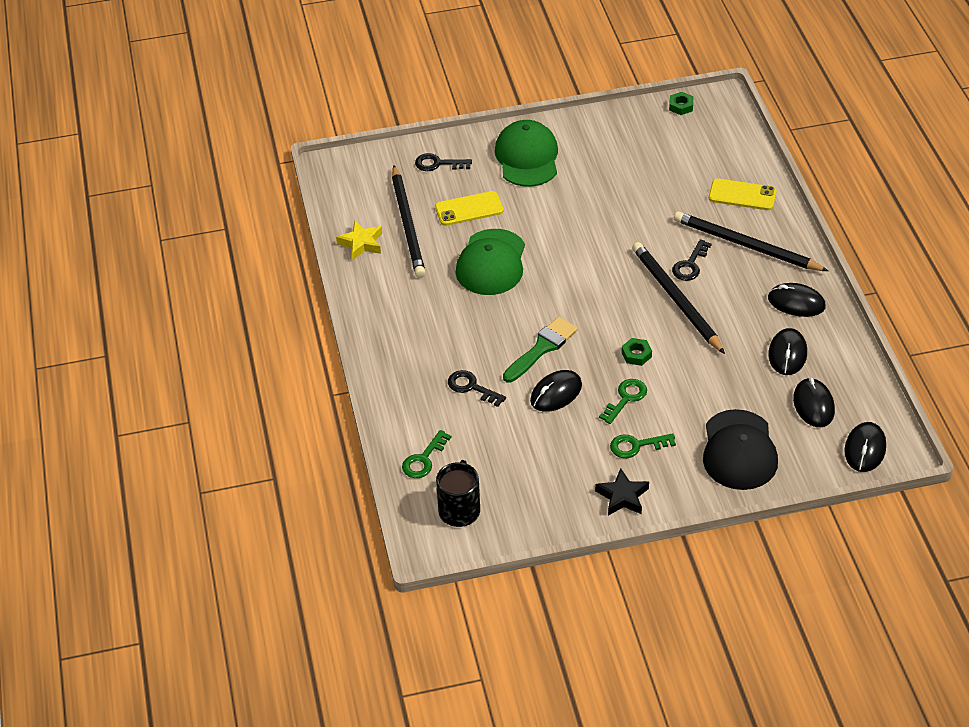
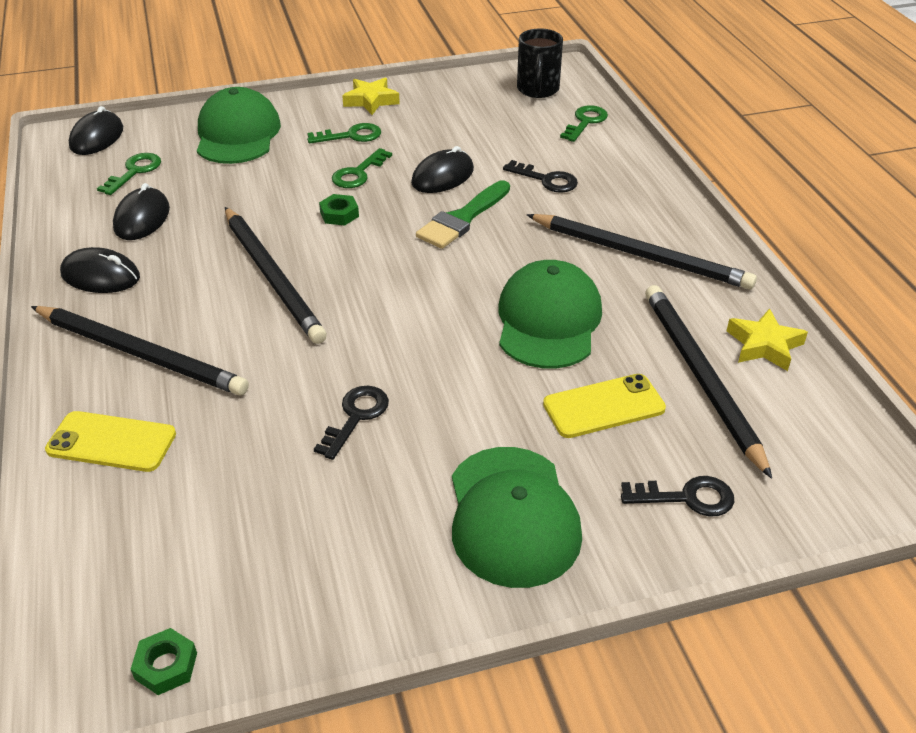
camera: 175 degrees right, 5 degrees down
(417, 312) = (640, 255): none -> black pencil
(622, 496) = (371, 101): black star -> yellow star
(690, 265) = (239, 323): black key -> black key (356, 417)
(739, 450) = (237, 134): black cap -> green cap
(813, 405) = (134, 172): black mouse -> green key

